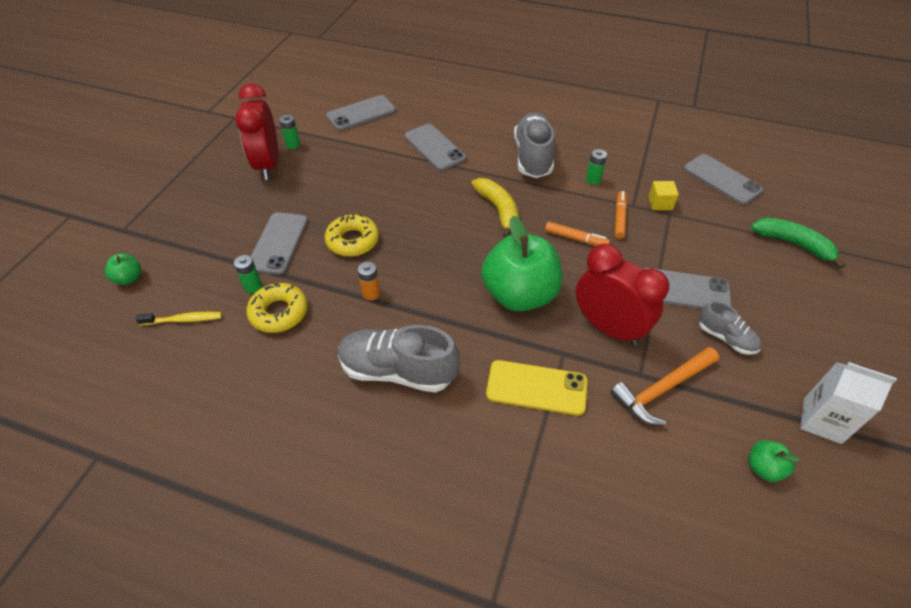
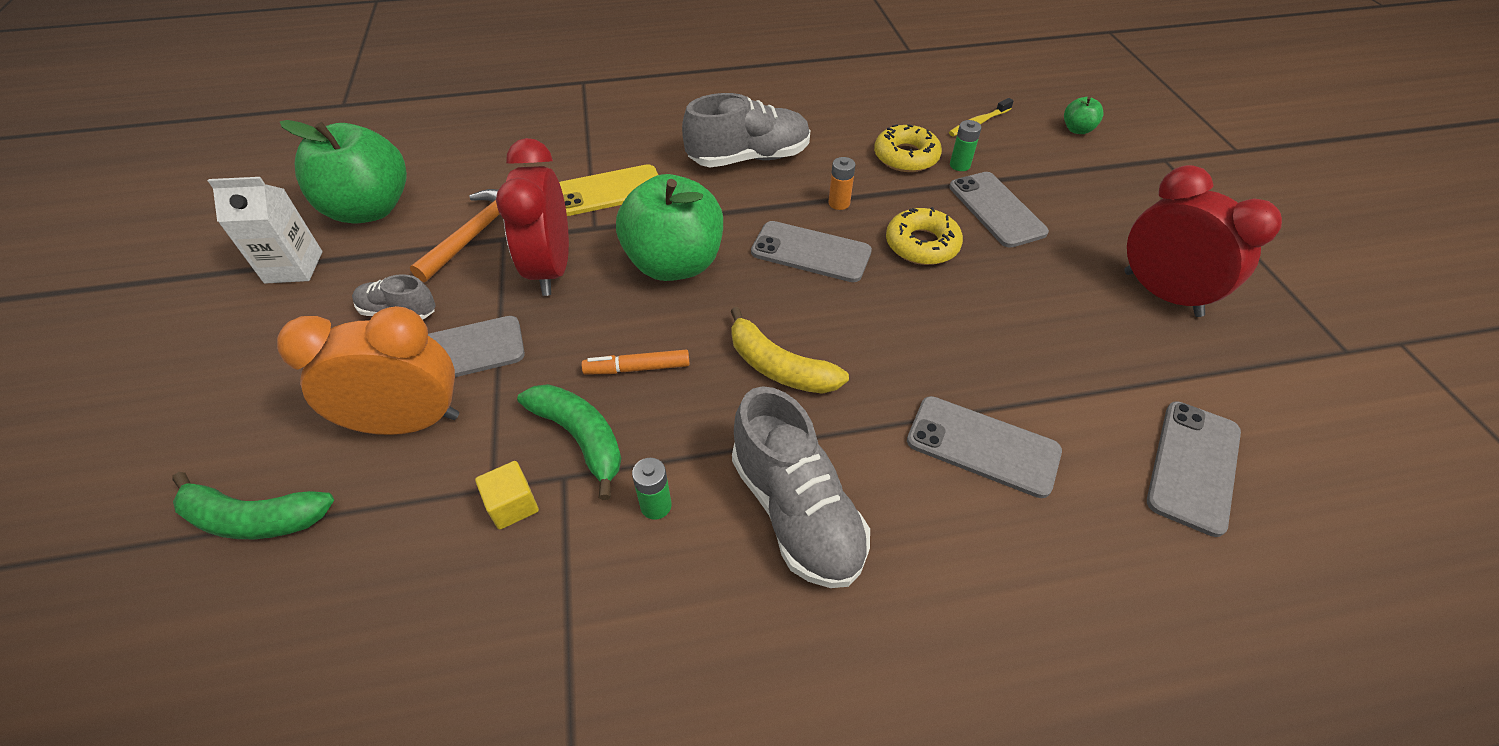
camera: 150 degrees right, 0 degrees up
(293, 145) = (1187, 342): green battery -> none
(608, 328) = (551, 269): red clock -> red clock turned 75 degrees clockwise
(619, 218) = (580, 437): orange marker -> green banana
(714, 260) = (409, 422): none -> orange clock
(722, 179) = (380, 643): grey phone -> grey phone (811, 252)
(763, 468) = (370, 209): green apple -> green apple, size x2.36

